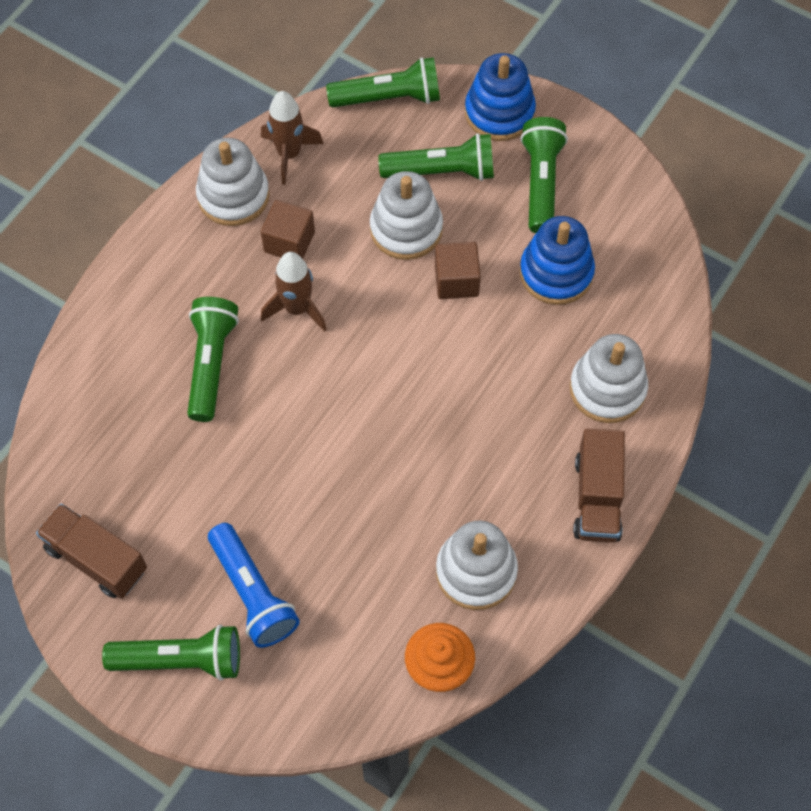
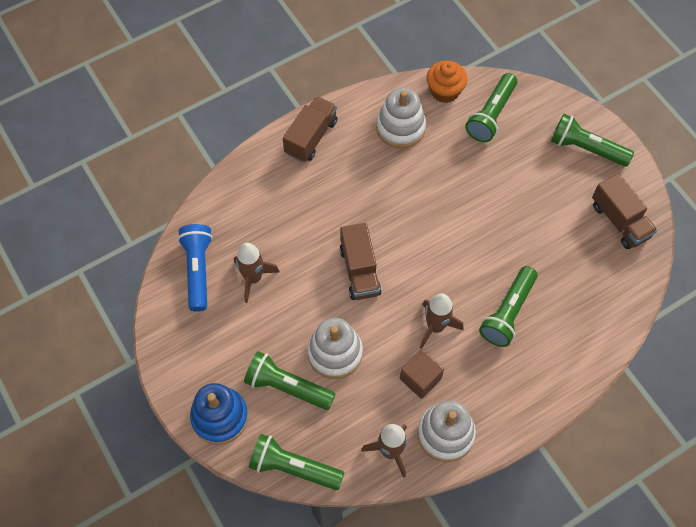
camera: 155 degrees left, 0 degrees up
(252, 593) = (532, 166): blue flashlight -> blue flashlight (198, 270)
(427, 338) = (359, 271): none -> brown truck
(456, 281) = (321, 301): brown cube -> none
(541, 183) = (224, 347): green flashlight -> green flashlight (491, 115)
(556, 273) = (253, 278): blue stacking toy -> brown rocket
(607, 389) = (267, 193): white stacking toy -> none

